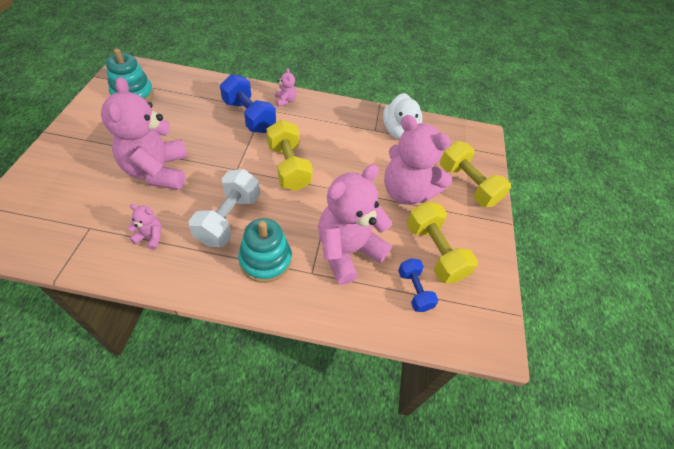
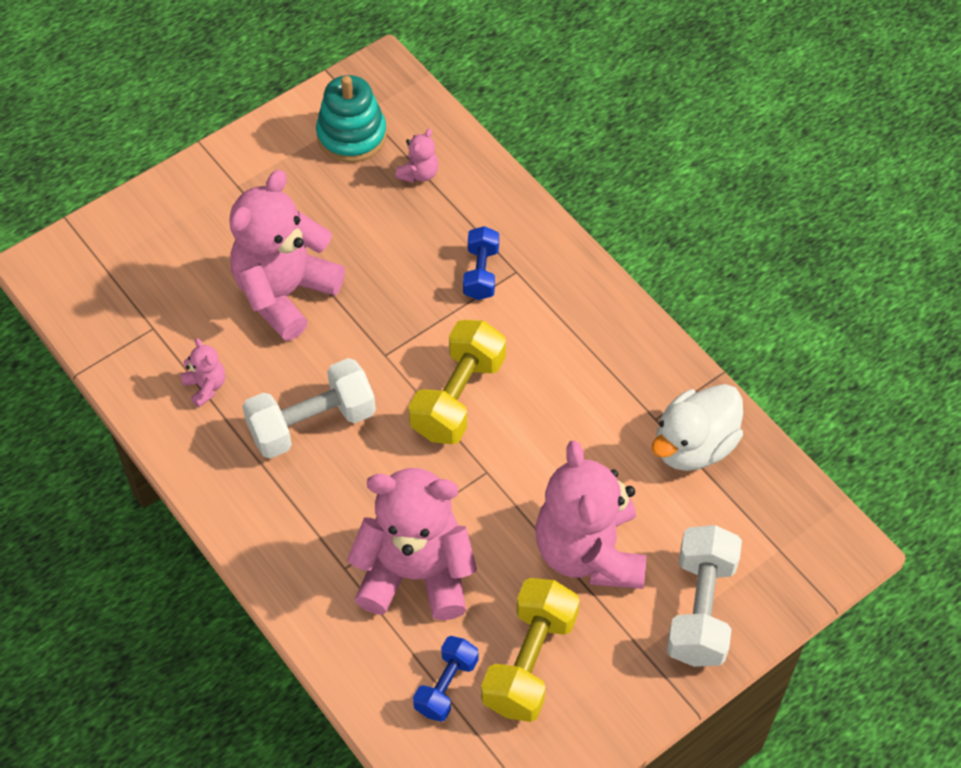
camera: 50 degrees right, 5 degrees up
(249, 116) = (481, 273): blue dumbbell -> blue dumbbell, size x0.60
(265, 260) = (306, 511): turquoise stacking toy -> none
(285, 101) = (563, 275): pink teddy bear -> pink teddy bear (419, 173)
(467, 185) = (701, 609): yellow dumbbell -> white dumbbell

